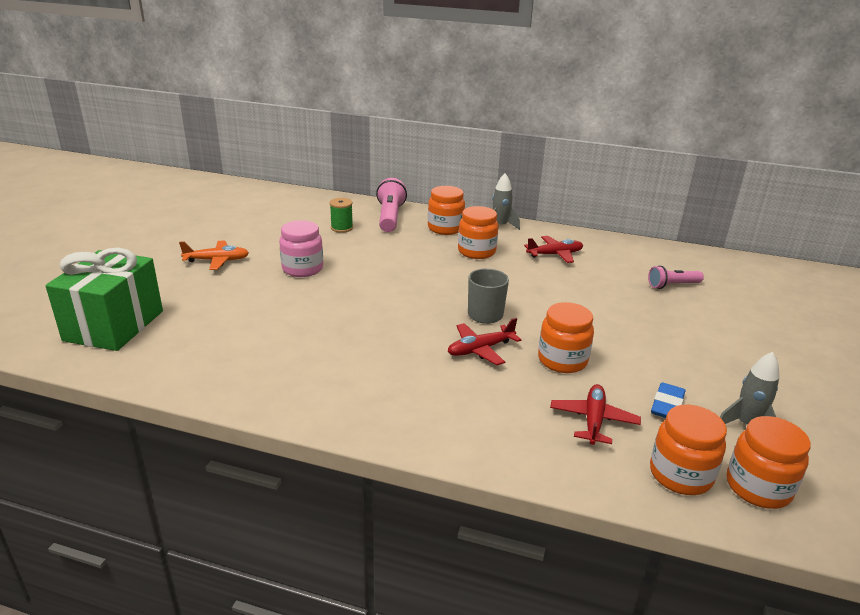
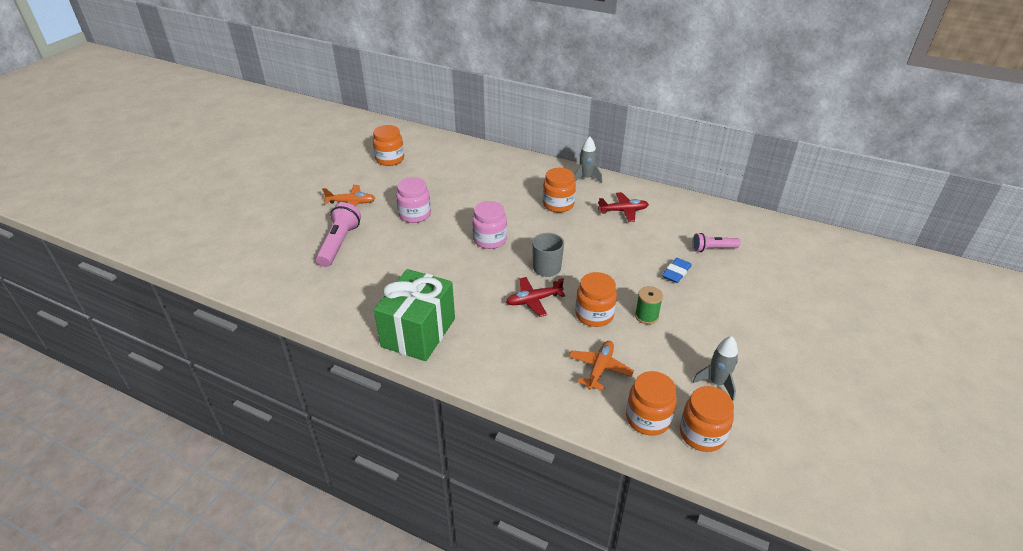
camera: 10 degrees right, 10 degrees up
(114, 325) = (271, 260): green gift -> green gift (418, 332)
(342, 228) = (454, 174): green spool -> green spool (646, 316)
(390, 217) = (495, 164): pink flashlight -> pink flashlight (339, 243)
(404, 289) = (490, 240): none -> pink jar
(445, 228) = (539, 178): orange jar -> orange jar (390, 159)
(593, 420) = (599, 368): red plane -> orange plane
(667, 405) = (661, 361): blue eraser -> blue eraser (676, 272)

